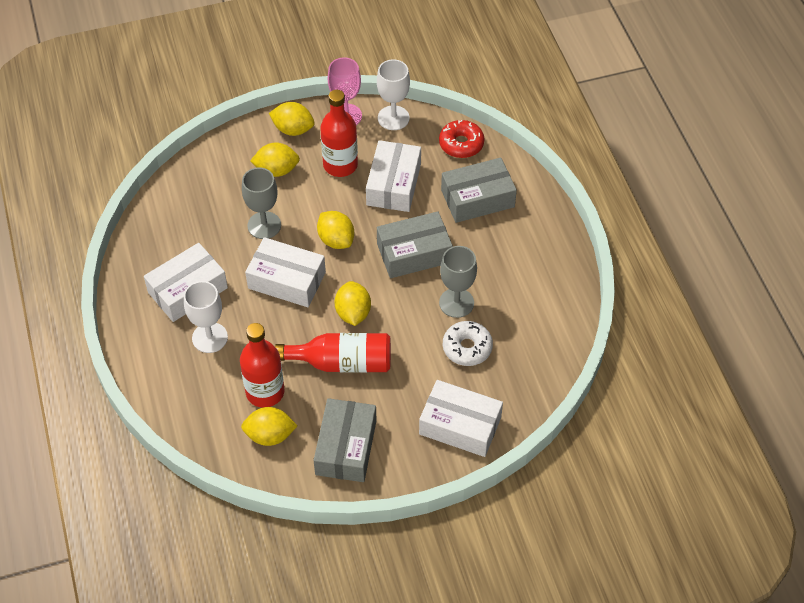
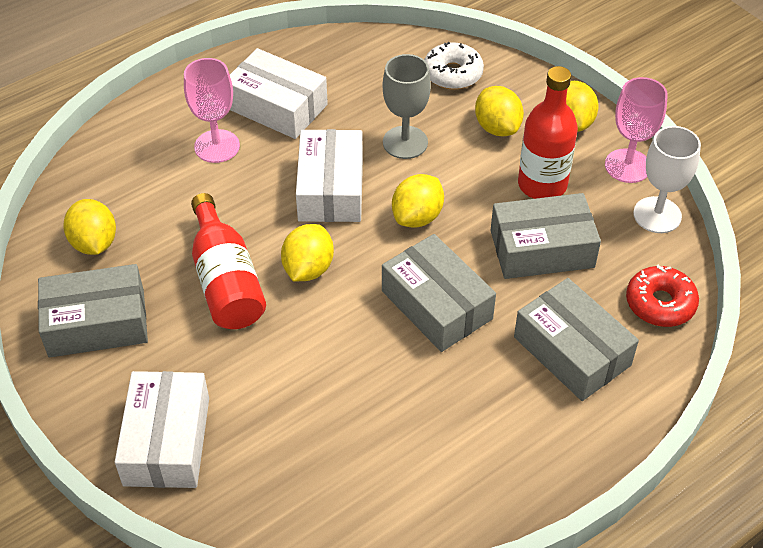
camera: 70 degrees right, 5 degrees down
(210, 337) = (217, 146): white goblet -> pink goblet
(265, 392) = (156, 219): red bottle -> none
(353, 313) = (308, 269): yellow lemon -> yellow lemon turned 45 degrees counterclockwise
(393, 184) = (542, 249): white box -> grey box
(456, 303) = (373, 378): grey goblet -> none
(467, 348) = (301, 412): white donut -> white donut (452, 74)

